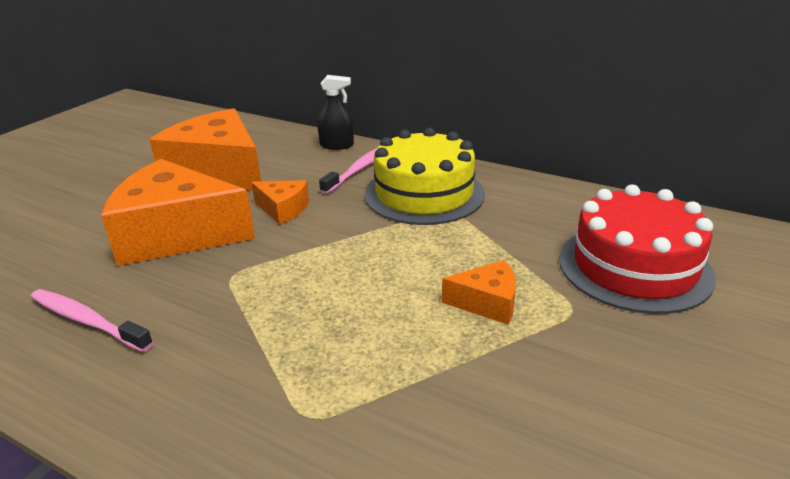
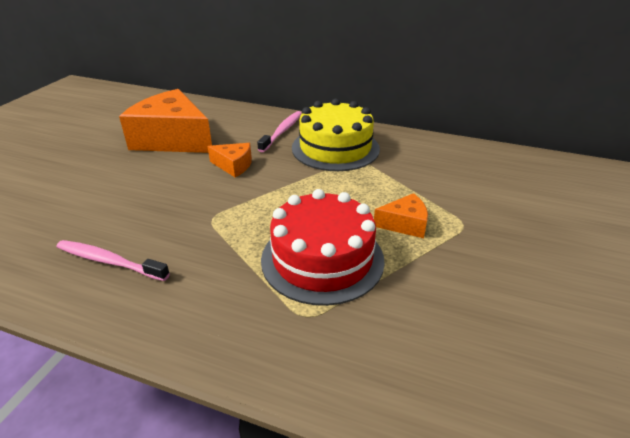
camera: 10 degrees left, 5 degrees up
(176, 234) = (156, 189): orange cheese -> none
(337, 145) = (258, 114): black spray bottle -> none
(634, 267) = (495, 192): red cake -> red cake (322, 259)

